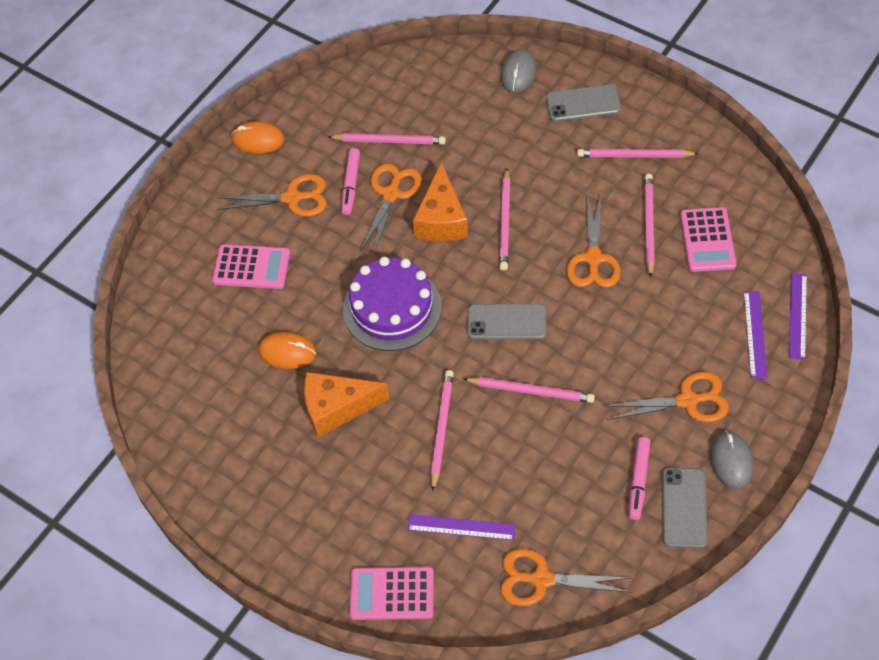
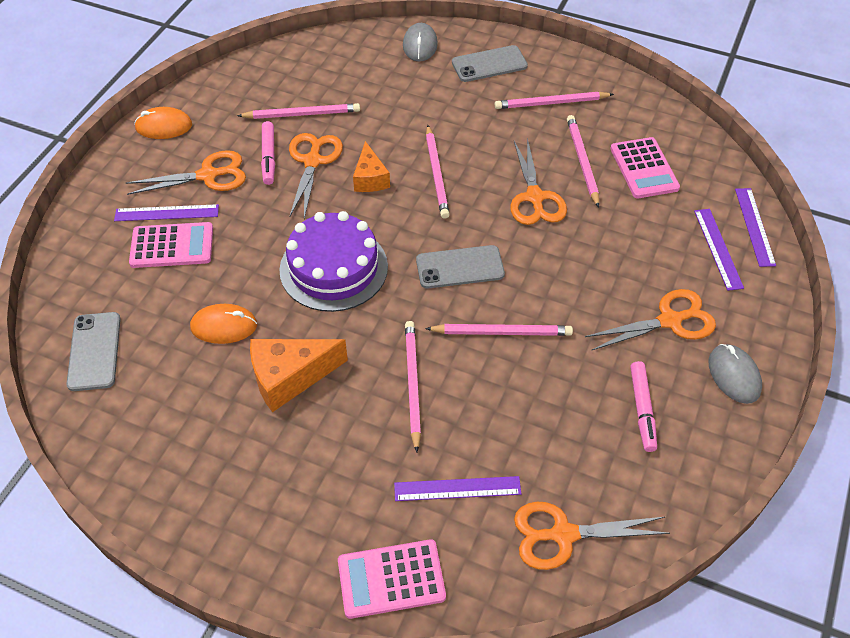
camera: 15 degrees left, 5 degrees down
(250, 233) = (167, 213): none -> purple ruler
(441, 219) = (370, 178): orange cheese -> orange cheese, size x0.64
(684, 508) = (699, 431): grey phone -> grey phone (94, 351)

